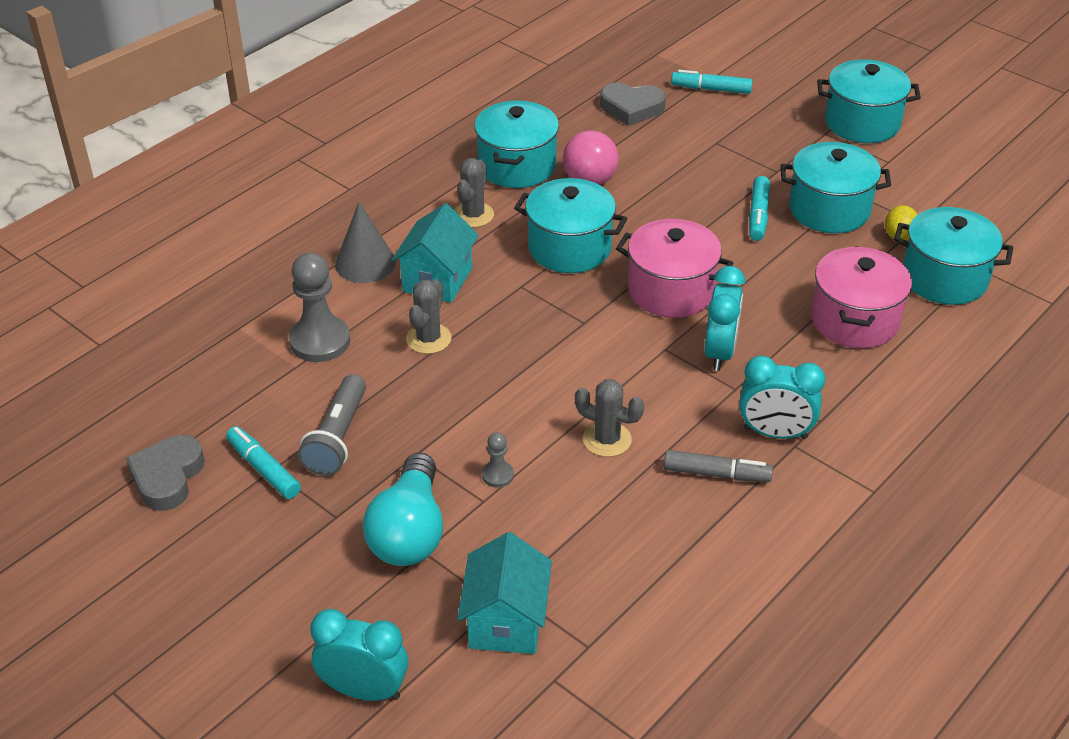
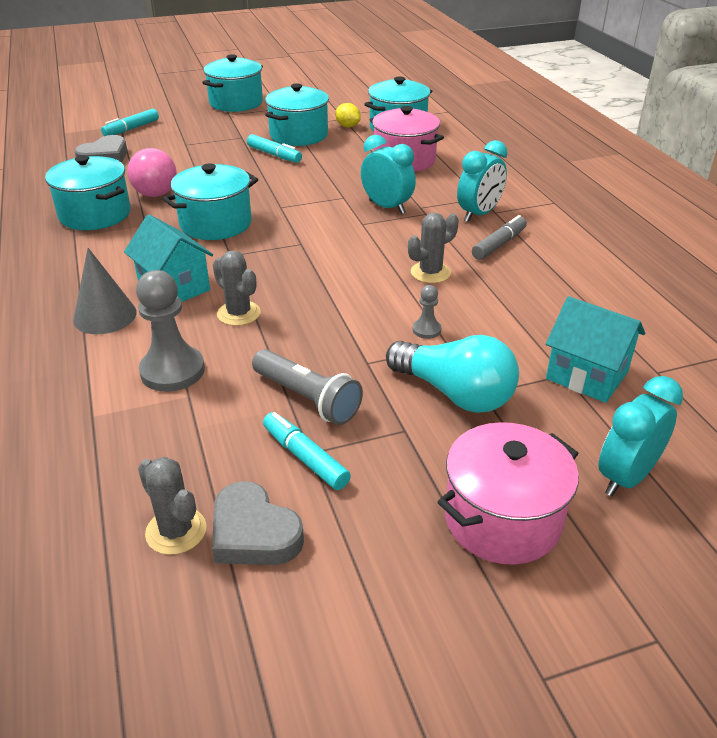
camera: 60 degrees left, 5 degrees down
(264, 469) = (305, 457): turquoise marker -> turquoise marker turned 60 degrees clockwise
(473, 215) = (122, 249): grey cactus -> grey cactus (176, 531)
(671, 290) = (308, 203): pink pot -> pink pot (502, 519)

